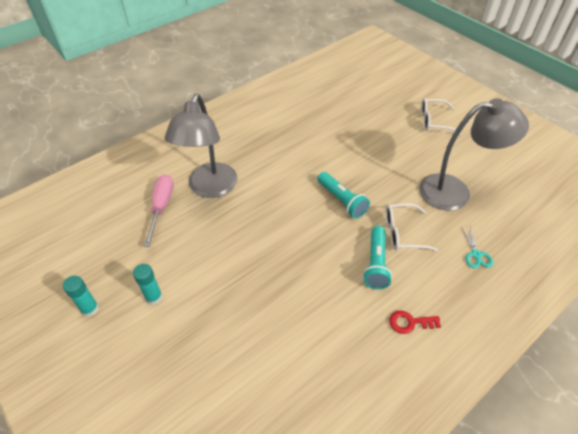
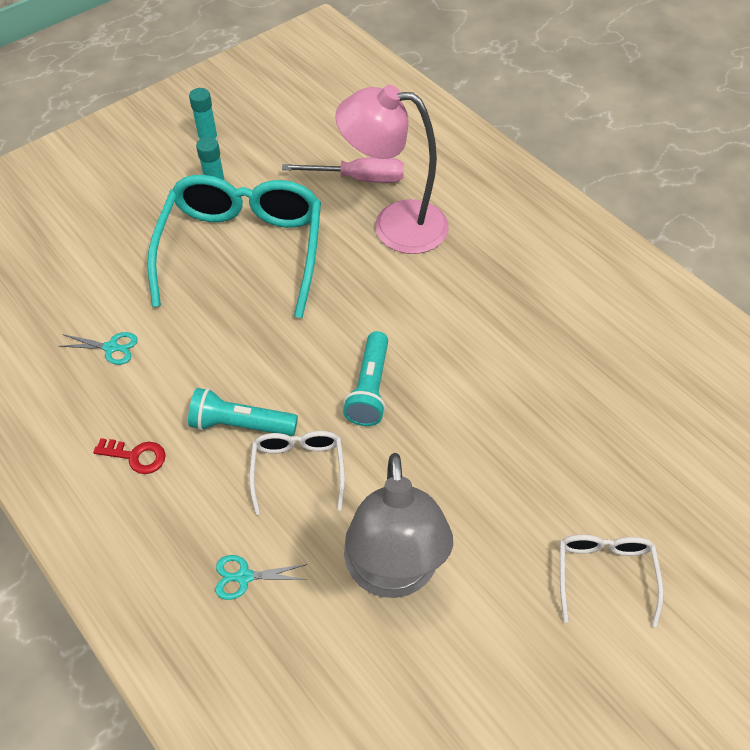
camera: 90 degrees right, 5 degrees up
(210, 188) = (394, 225): grey lamp -> pink lamp
(223, 273) = (243, 249): none -> turquoise glasses
(318, 355) = (111, 347): none -> turquoise scissors
(341, 200) = (370, 388): turquoise flashlight -> turquoise flashlight turned 45 degrees counterclockwise
(410, 322) = (136, 456): red key -> red key turned 105 degrees clockwise

